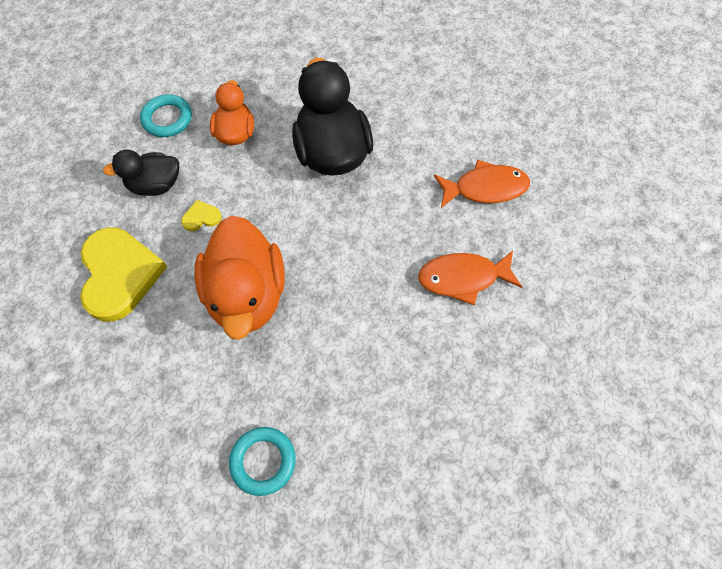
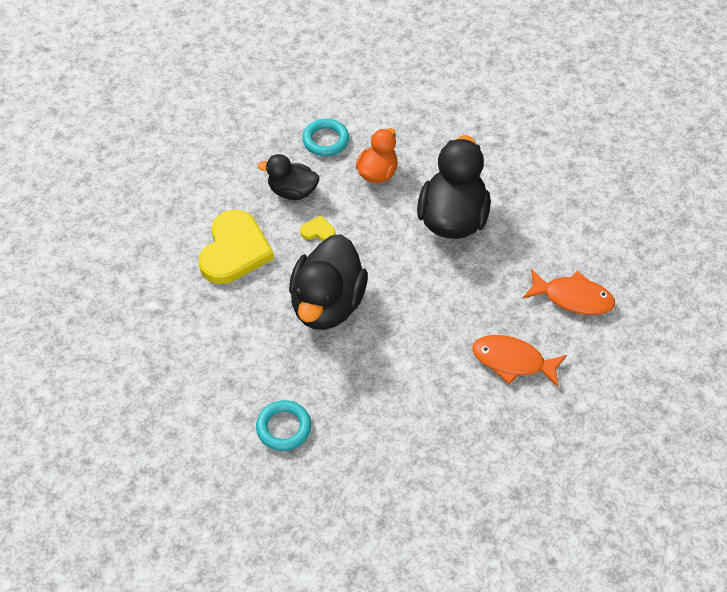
camera: 25 degrees right, 10 degrees down
(247, 294) = (327, 304): orange duck -> black duck

